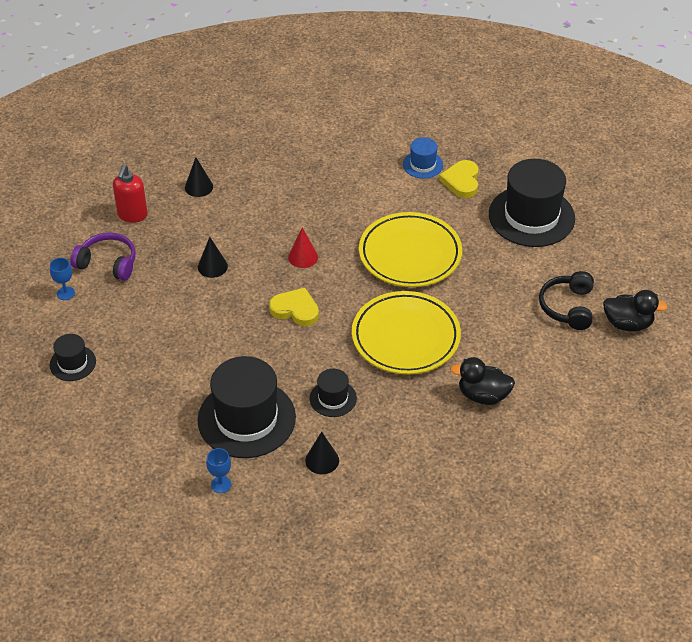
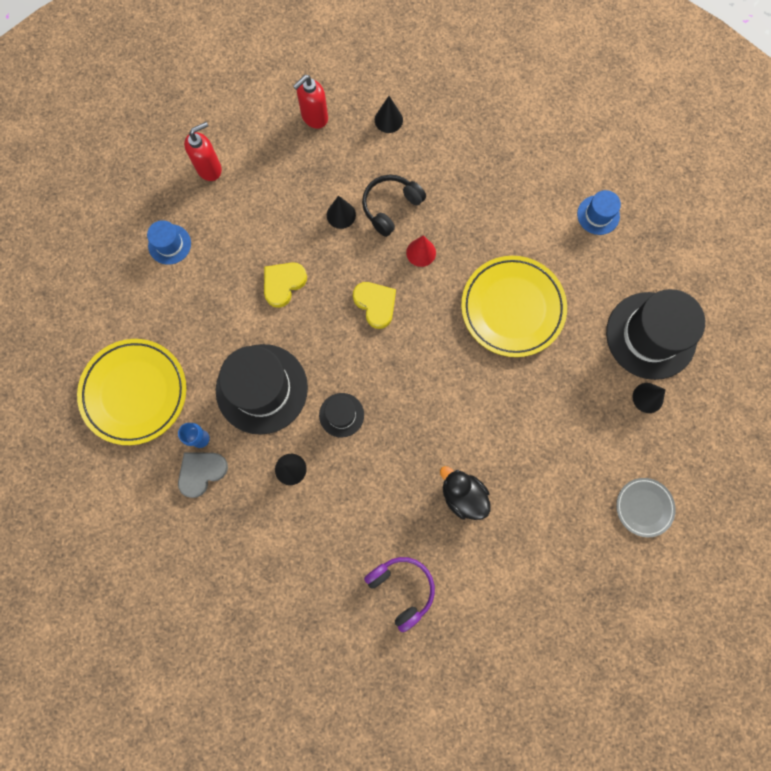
camera: 35 degrees right, 30 degrees up
(65, 293) = (209, 168): blue goblet -> red soap dispenser
(72, 363) = (169, 244): black hat -> blue hat
(108, 263) = (261, 157): purple headphones -> purple headphones (402, 588)
(243, 508) = (201, 472): none -> grey heart
(405, 337) = (444, 393): yellow plate -> yellow plate (135, 392)
(461, 181) = (618, 256): yellow heart -> yellow heart (283, 284)
(565, 255) = (648, 397): none -> black cone
(567, 307) = (605, 454): black headphones -> black headphones (390, 207)
(628, 324) = (644, 507): black duck -> grey plate

